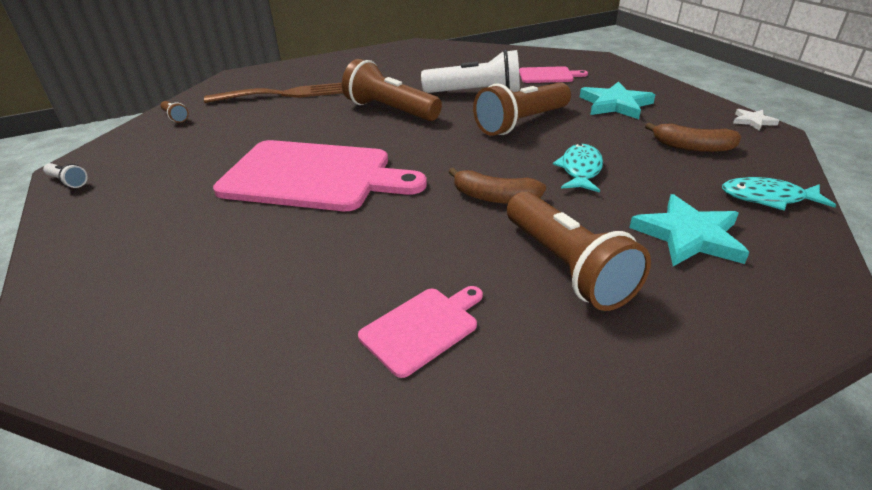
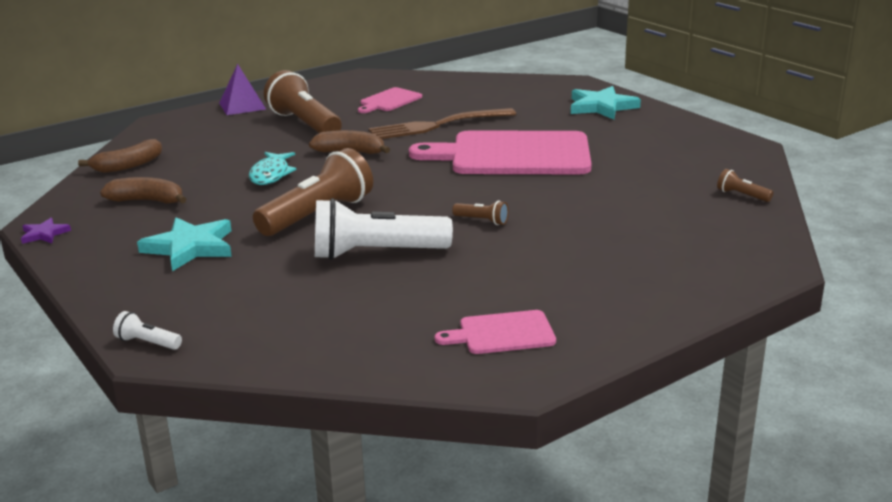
camera: 170 degrees right, 10 degrees down
(68, 182) = (726, 137): white flashlight -> white flashlight (147, 343)
(281, 94) = (653, 235): brown fork -> brown fork (438, 125)
(390, 110) = (482, 221): brown flashlight -> brown flashlight, size x0.43
(548, 75) = (260, 296): pink cutting board -> pink cutting board (502, 333)
(688, 236) = (213, 142): turquoise star -> turquoise star (601, 107)
(709, 348) = (242, 106): none -> purple pyramid
(753, 121) = (44, 234): white star -> purple star
(767, 198) = (128, 166): turquoise fish -> brown banana

